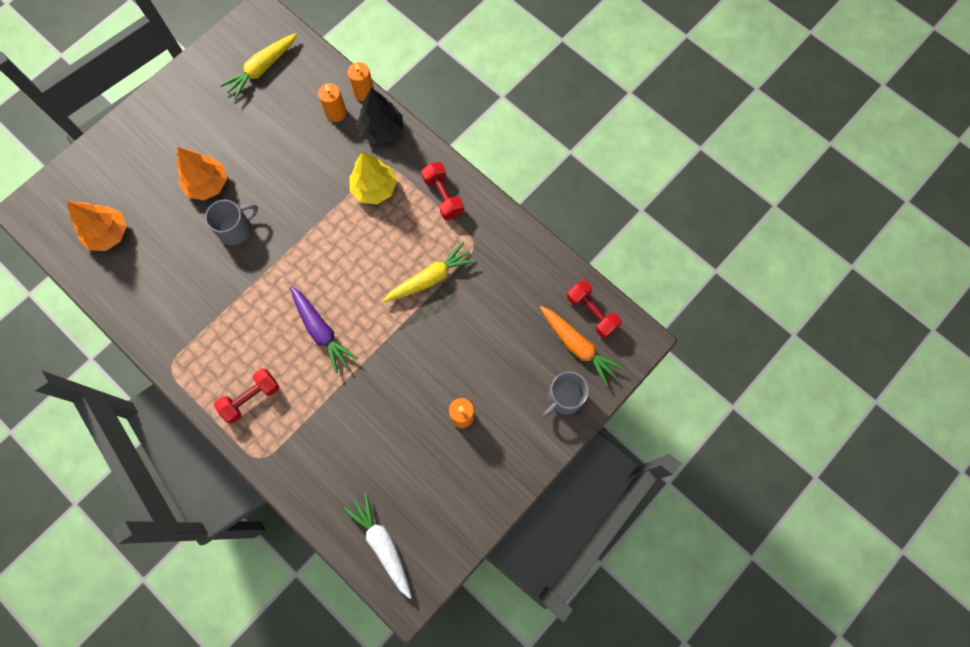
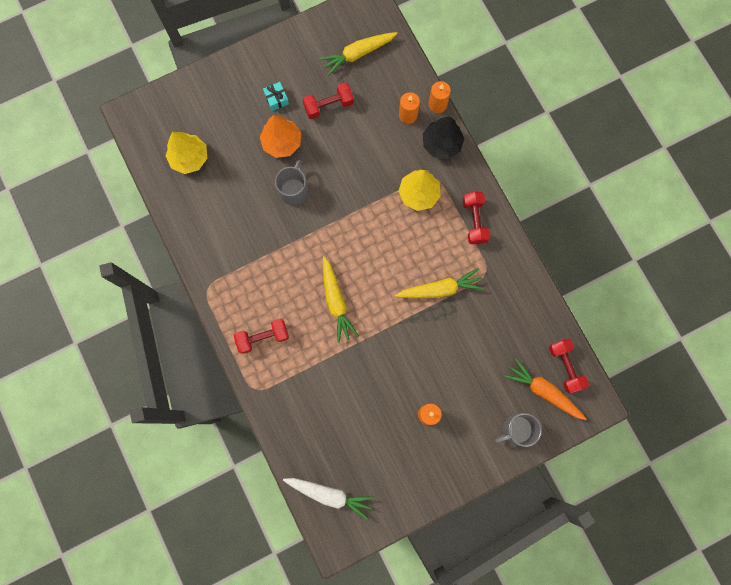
camera: 20 degrees right, 5 degrees up
(108, 234) = (189, 158): orange tree -> yellow tree
(187, 141) = (276, 99): none -> turquoise gift
(236, 229) = (293, 190): grey mug -> grey mug turned 60 degrees counterclockwise
(247, 130) = (328, 105): none -> red dumbbell
(321, 331) = (336, 302): purple carrot -> yellow carrot
(382, 544) = (330, 494): white carrot -> white carrot turned 120 degrees clockwise
(578, 346) = (543, 391): orange carrot -> orange carrot turned 150 degrees clockwise

